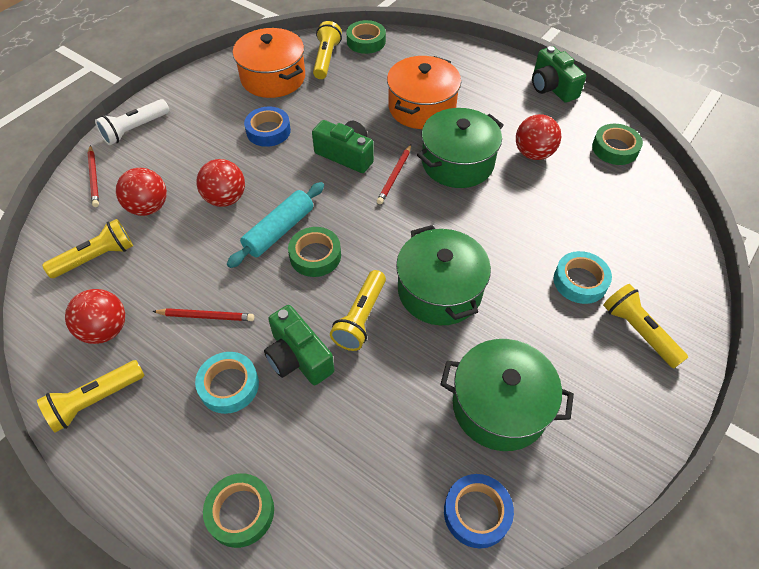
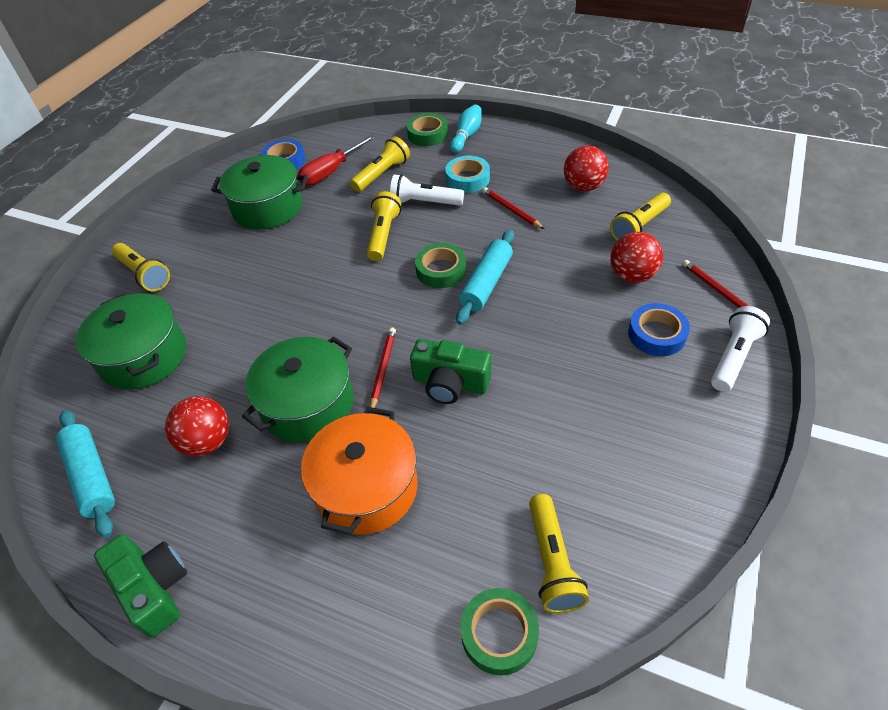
camera: 170 degrees right, 5 degrees down
(95, 401) = (554, 154): yellow flashlight -> yellow flashlight (382, 174)
(185, 487) = (466, 136): none -> turquoise bowling pin
(206, 316) = (511, 210): red pencil -> red pencil turned 60 degrees clockwise
(225, 199) = (560, 301): red ball -> none
(268, 131) = (565, 395): blue tape -> blue tape (656, 334)
(273, 78) = (615, 493): orange pot -> none
(298, 357) = (424, 202): green camera -> white flashlight
(407, 460) = (331, 172): none -> red screwdriver
(439, 290) = (318, 268): green pot -> green pot (144, 356)
(580, 281) = (185, 302): turquoise tape -> none
(615, 148) = (92, 476): green tape -> turquoise rolling pin

